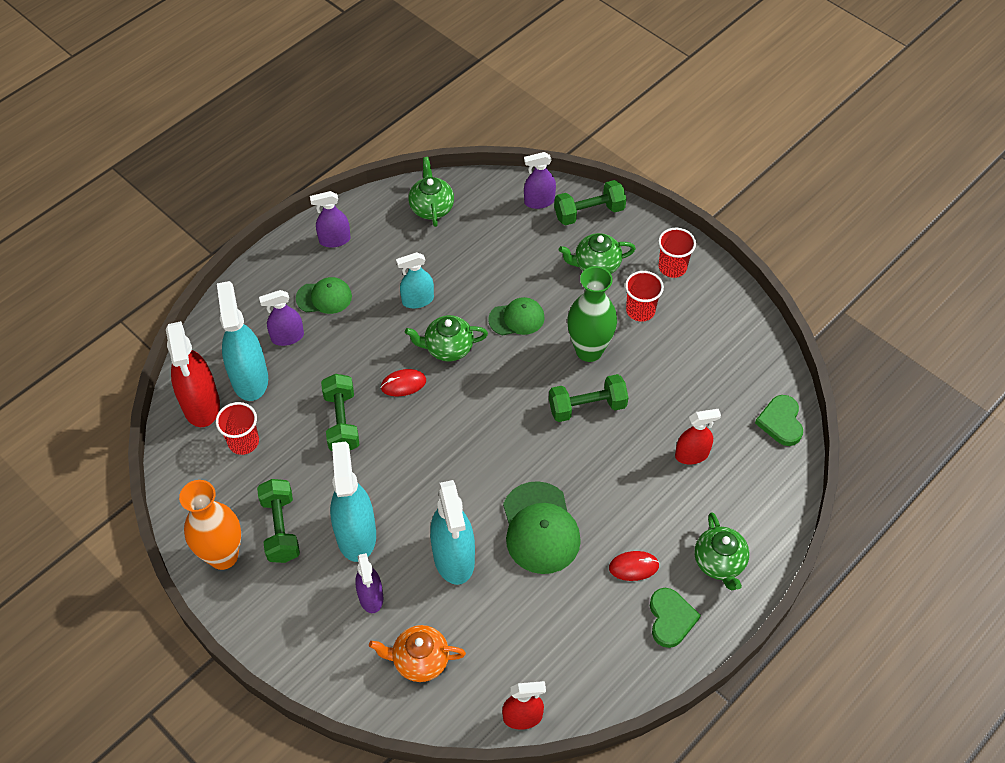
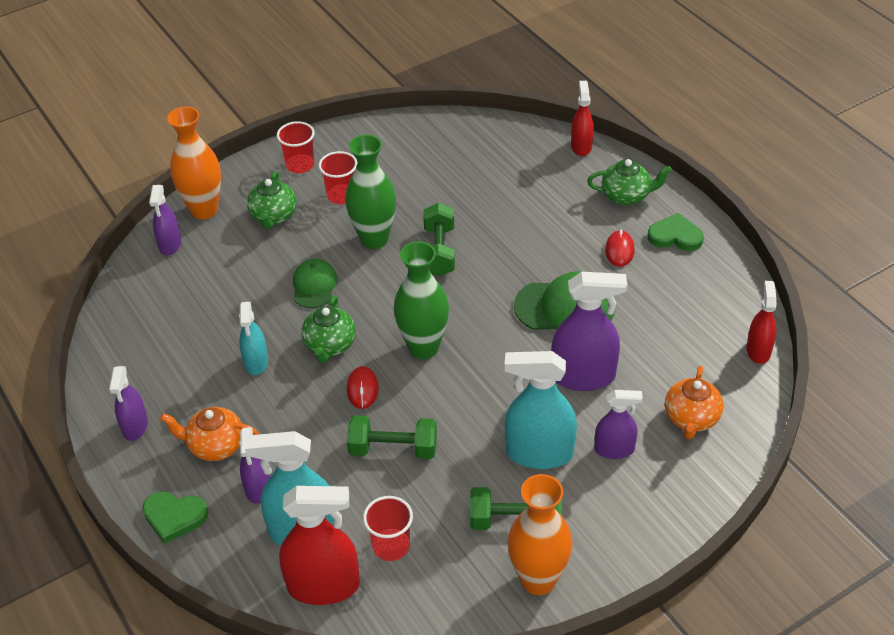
camera: 75 degrees left, 10 degrees down
(324, 297) = (215, 446): green cap -> orange teapot
(431, 207) = (132, 333): green teapot -> none
(454, 558) = (583, 376): turquoise spray bottle -> purple spray bottle
(461, 420) = (423, 348): none -> green vase
(589, 212) = (204, 210): green dumbbell -> orange vase
(692, 455) = (513, 192): red spray bottle -> red spray bottle (581, 146)
(781, 422) = (496, 132): green heart -> green heart (174, 517)

